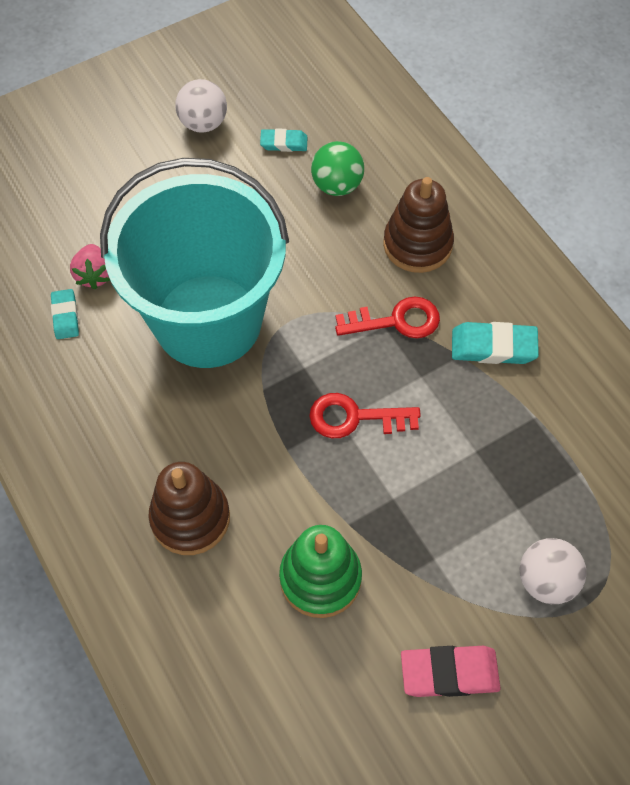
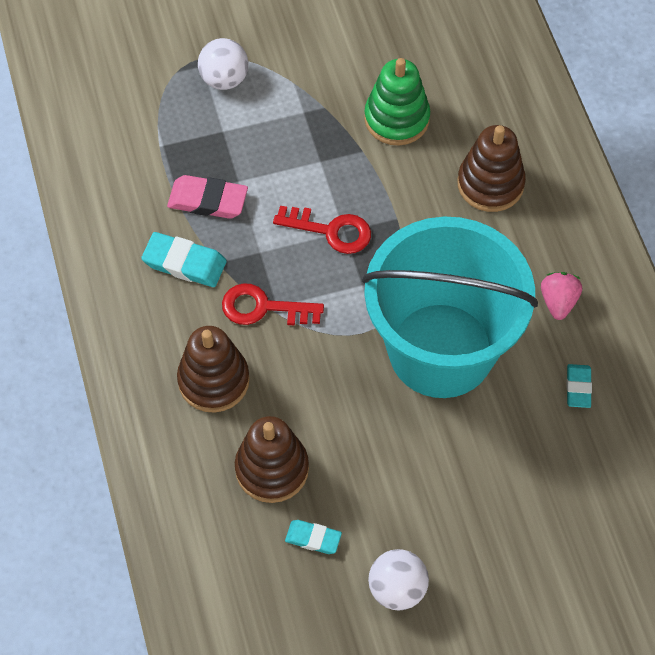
camera: 165 degrees left, 0 degrees up
(95, 275) = (544, 425): pink strawberry -> pink strawberry (558, 302)
(337, 185) = (272, 469): green ball -> brown stacking toy
(449, 673) = (321, 40): pink eraser -> pink eraser (208, 200)

